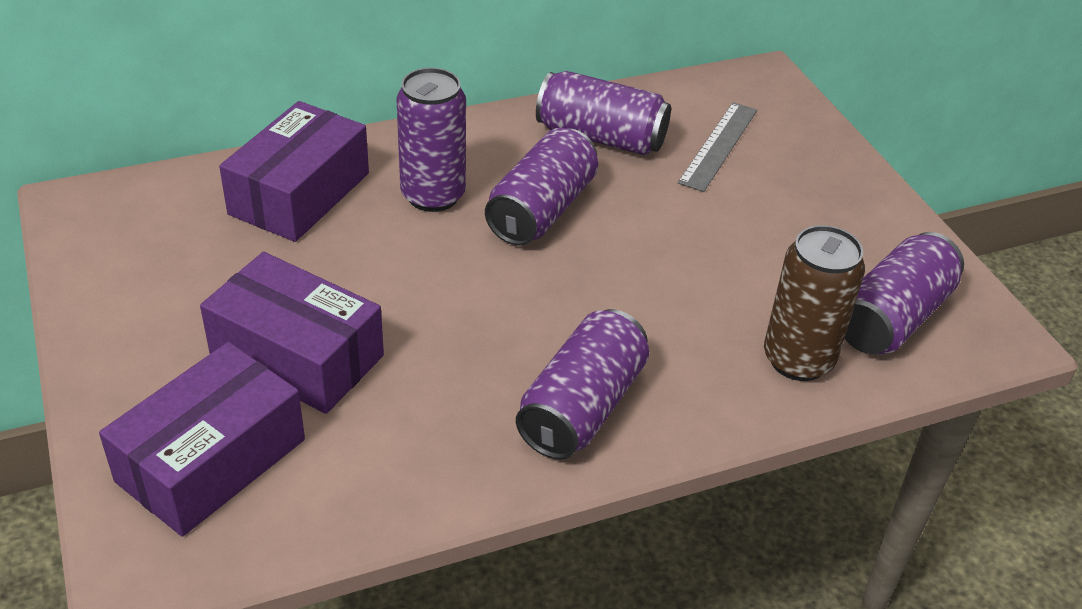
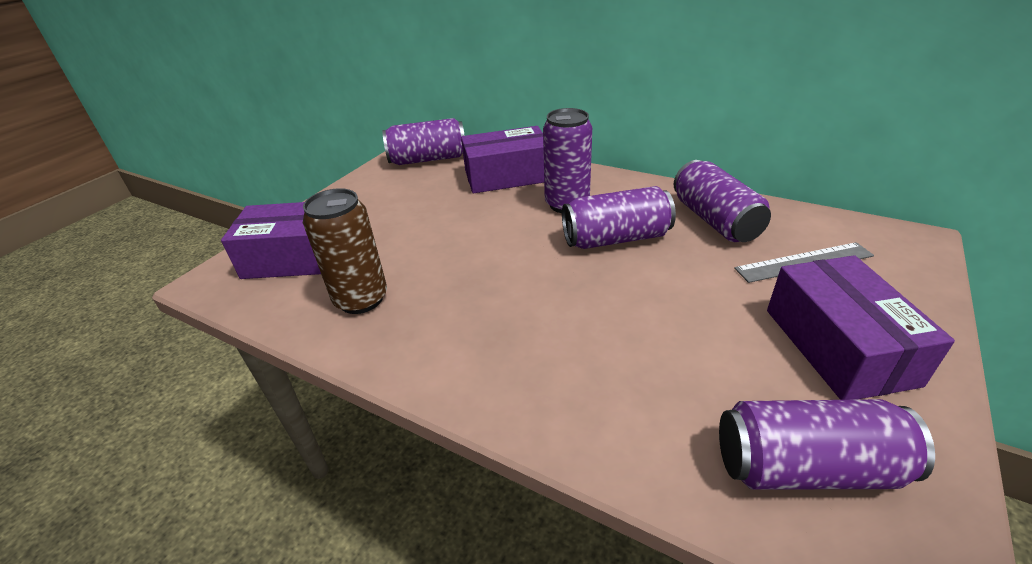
camera: 55 degrees right, 5 degrees down
(297, 355) = (395, 237): purple box -> purple box (838, 346)
(581, 407) = (471, 350): purple can -> purple can (428, 159)
(798, 360) = (662, 433): brown can -> brown can (361, 299)

